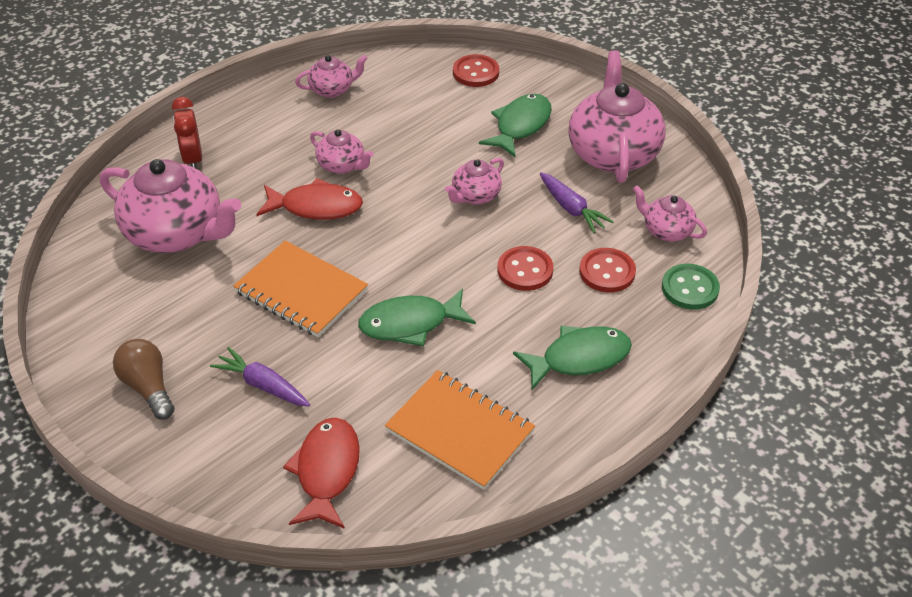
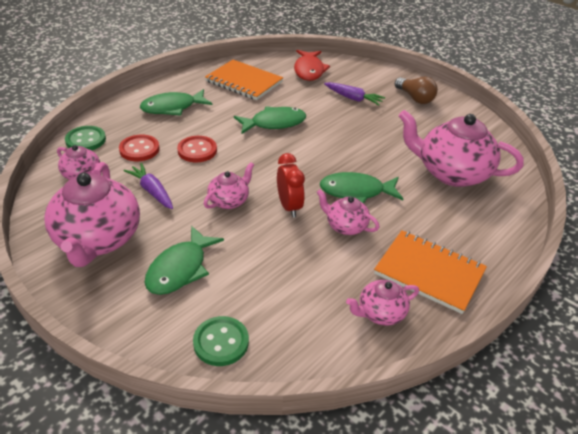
camera: 175 degrees right, 5 degrees down
(193, 159) = (477, 231): red clock -> red clock (289, 206)
(301, 291) = (348, 139): orange notebook -> orange notebook (429, 272)
(316, 207) = (356, 192): red fish -> green fish
(476, 72) = (221, 342): red button -> green button

